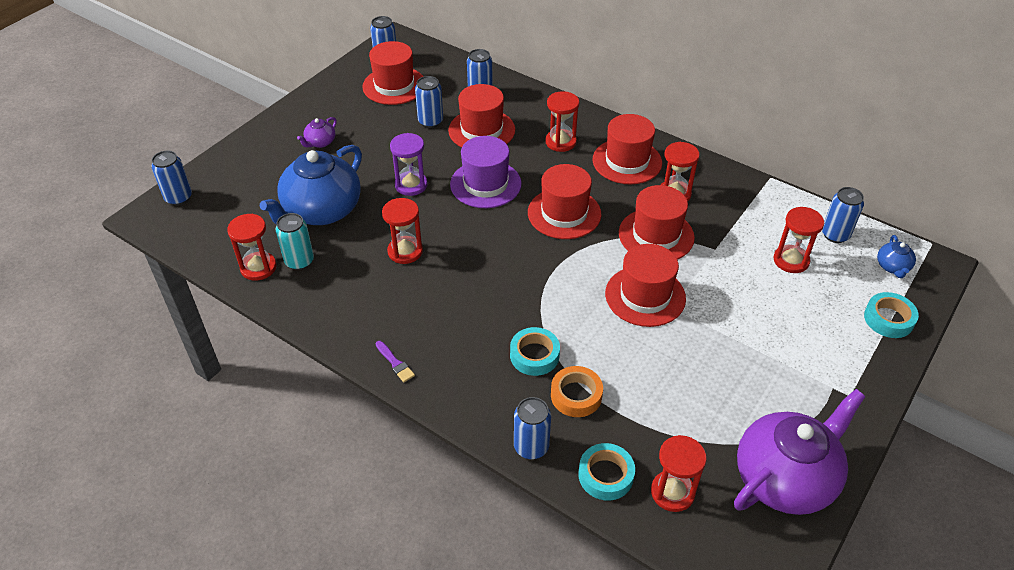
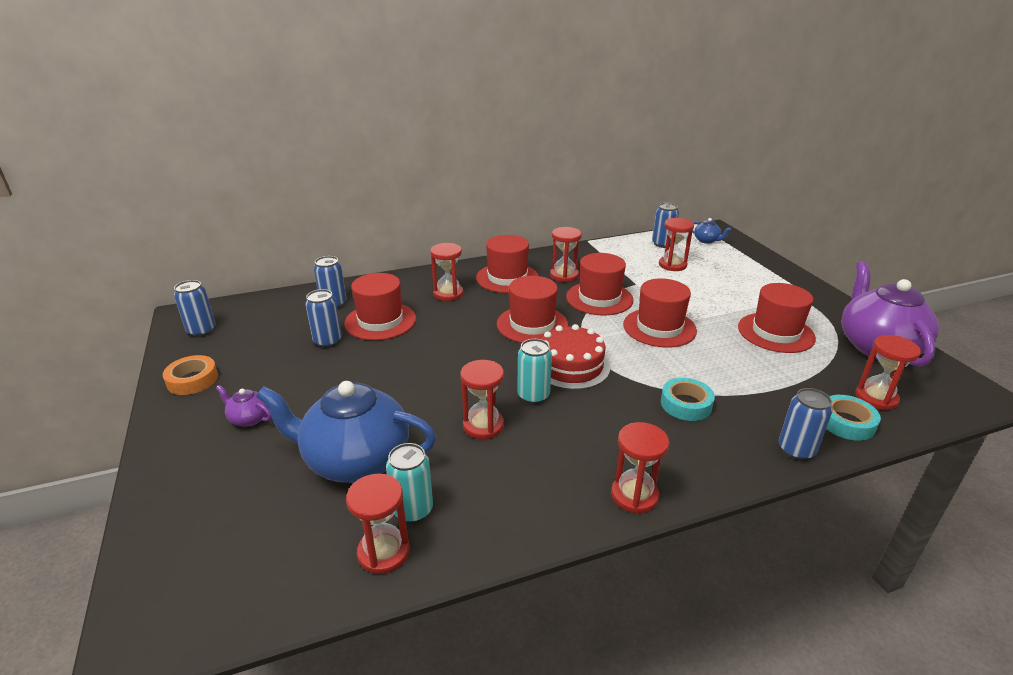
camera: 55 degrees left, 15 degrees down
(178, 198) = (154, 587): blue can -> none
(320, 142) = (249, 418): purple teapot -> purple teapot turned 135 degrees clockwise
(321, 211) = (355, 460): blue teapot -> blue teapot turned 120 degrees clockwise
(394, 86) = (245, 341): red hat -> red hat (775, 332)
(395, 363) = (634, 495): purple brush -> red hourglass
(411, 185) = (396, 385): purple hourglass -> none
(463, 261) = (533, 396): none -> turquoise can
(485, 184) = (450, 346): purple hat -> none
(524, 264) = (571, 366): none -> red cake
(576, 395) = (747, 401): orange tape -> orange tape (192, 380)
(888, 319) = (750, 259): turquoise tape -> none

